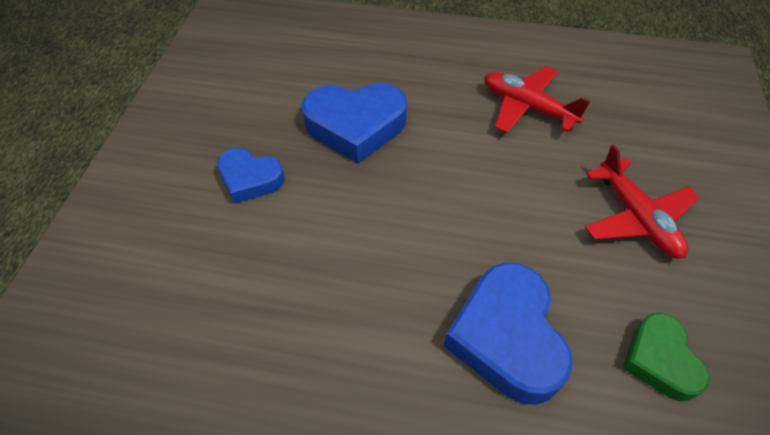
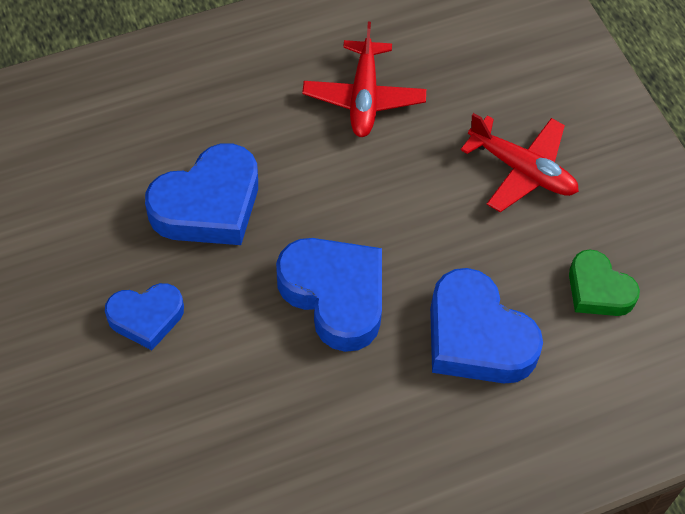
camera: 35 degrees left, 5 degrees up
(403, 236) = (335, 296): none -> blue heart
(527, 107) = (364, 97): red plane -> red plane turned 90 degrees counterclockwise

